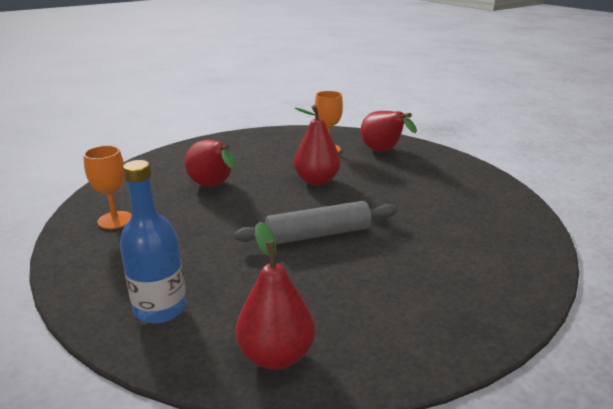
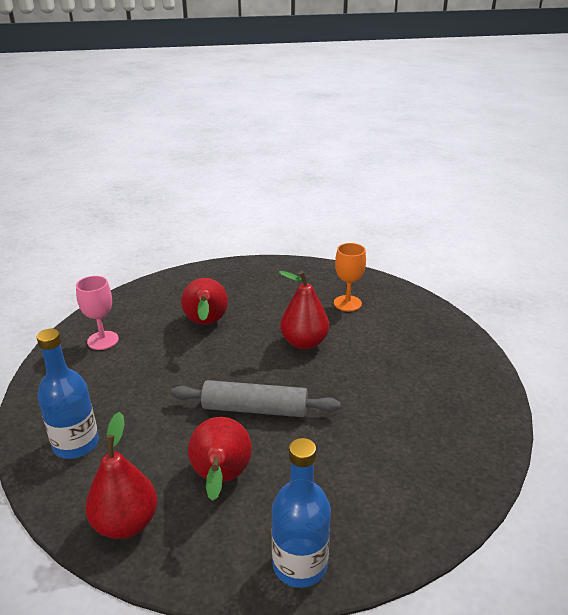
camera: 25 degrees right, 5 degrees up
(115, 220) = (103, 340): orange goblet -> pink goblet
(383, 152) = (404, 321): red pear -> red pear (221, 479)
(467, 331) = (299, 564): none -> blue bottle

